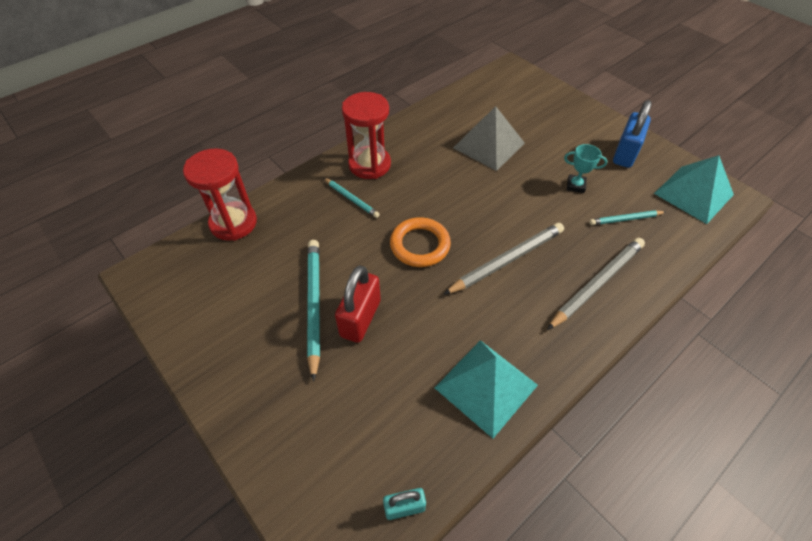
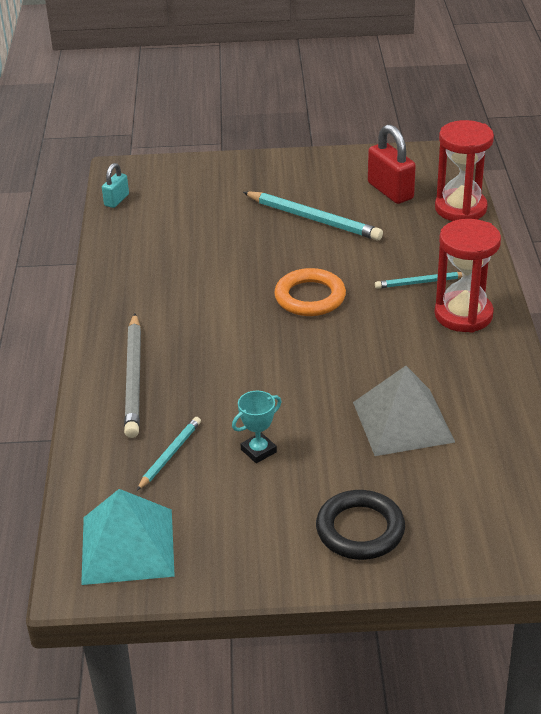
camera: 130 degrees right, 15 degrees down
(360, 318) = (272, 235): red padlock -> red padlock (390, 191)
(486, 386) = (139, 266): turquoise pyramid -> none
(507, 260) = (228, 339): grey pencil -> none
(574, 125) = (360, 530): none -> black ring
(625, 153) = (255, 538): blue padlock -> none

